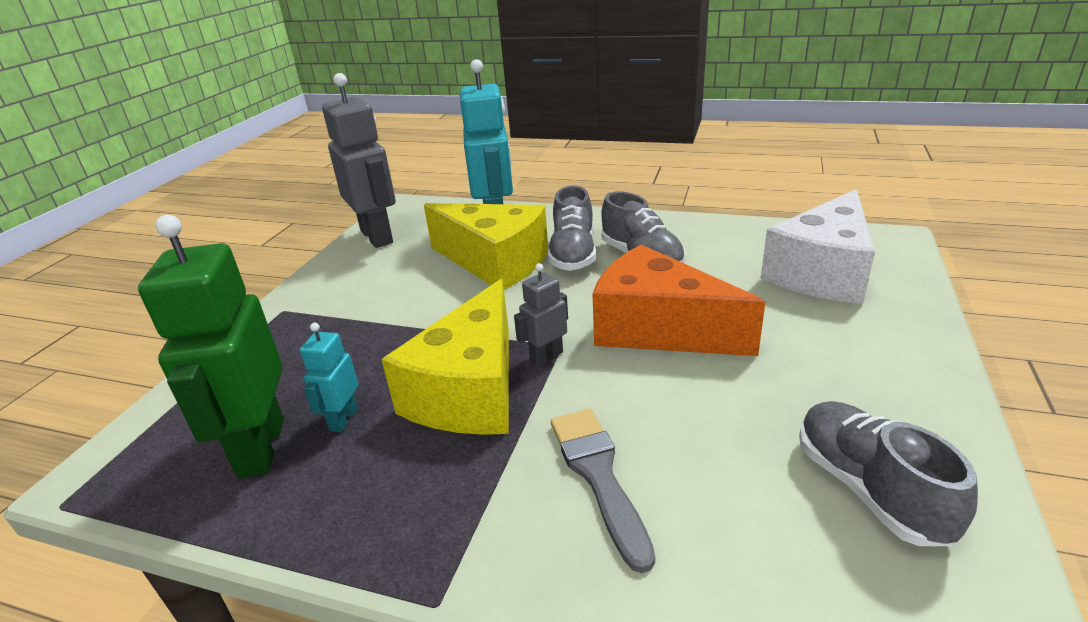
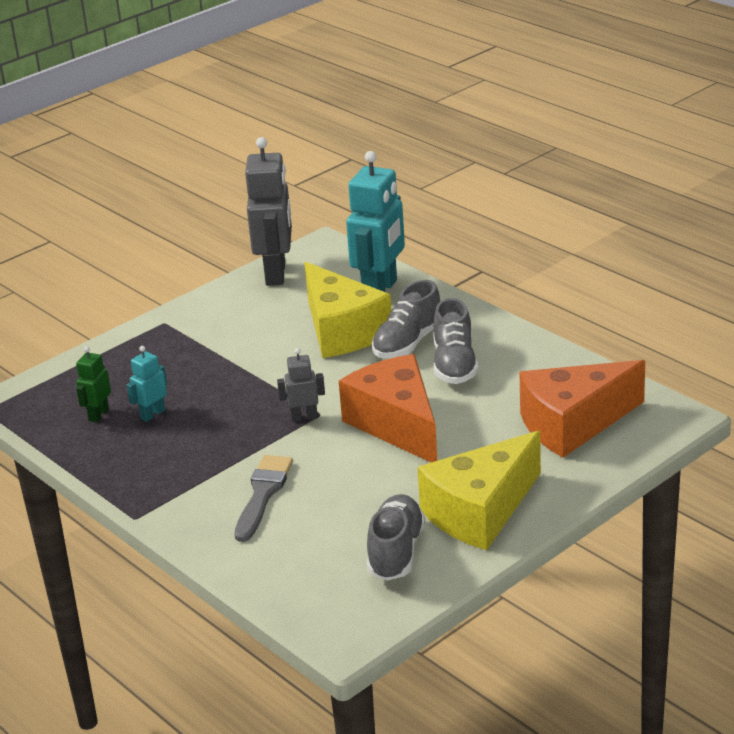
camera: 30 degrees right, 0 degrees up
(260, 448) = (98, 415): green robot -> green robot, size x0.48
(470, 390) = (238, 423): yellow cheese -> yellow cheese (480, 511)
(822, 272) = (573, 424): white cheese -> orange cheese

